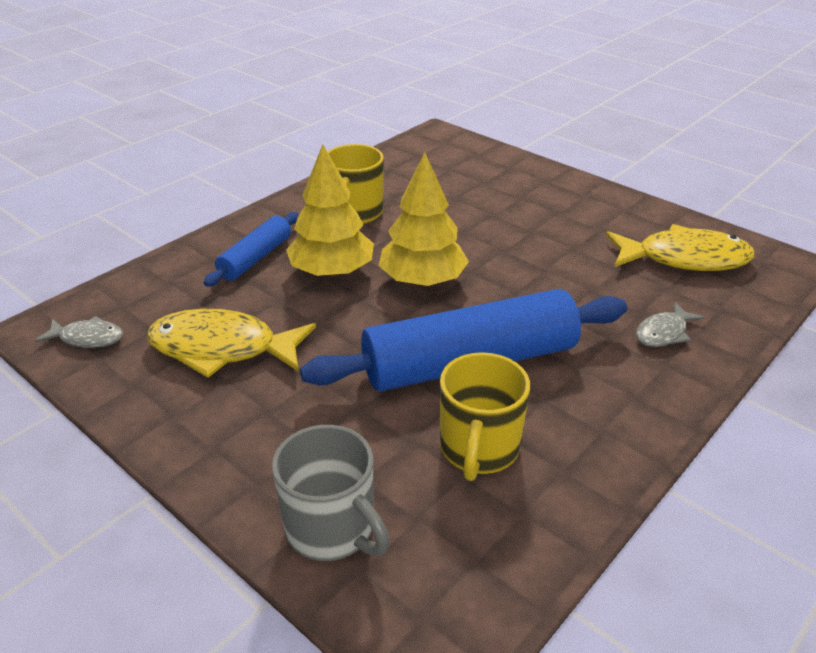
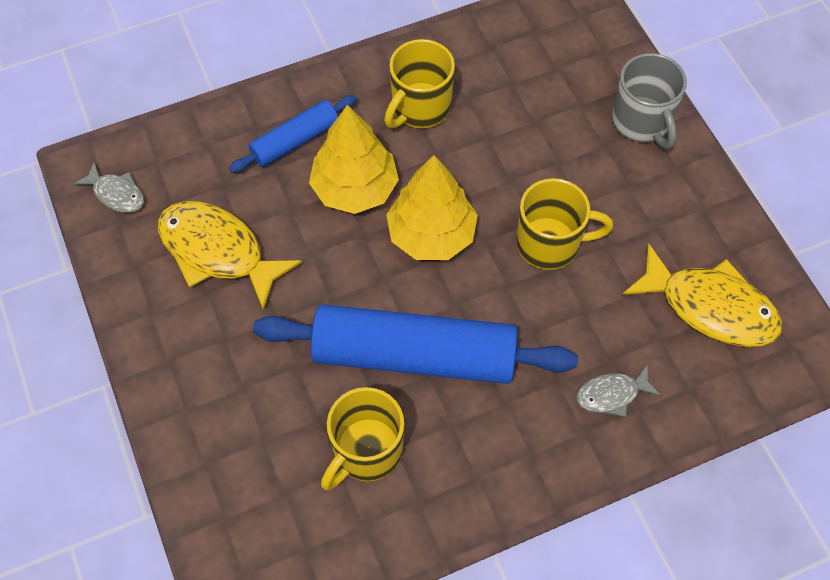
camera: 25 degrees right, 25 degrees up
(332, 529) = (219, 476): grey mug -> grey mug (641, 122)
(527, 259) = (550, 244): none -> yellow mug

